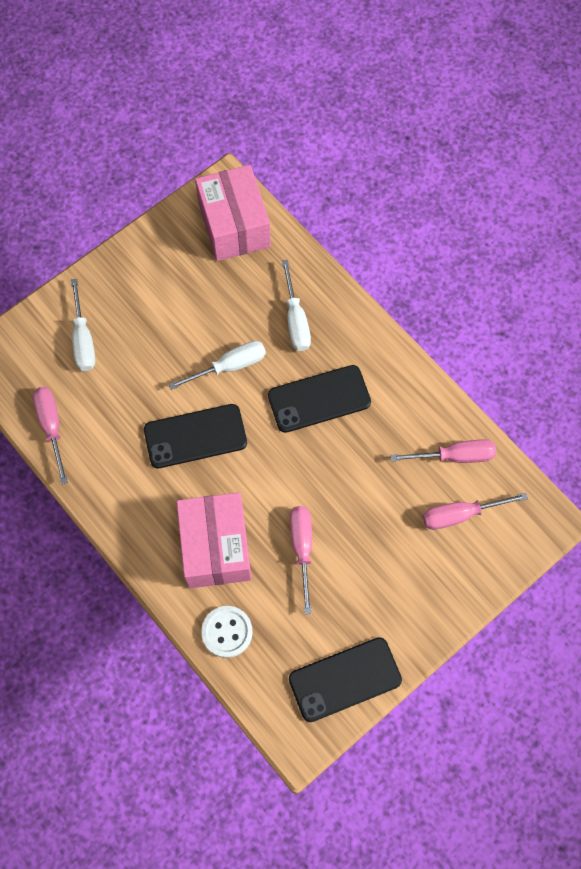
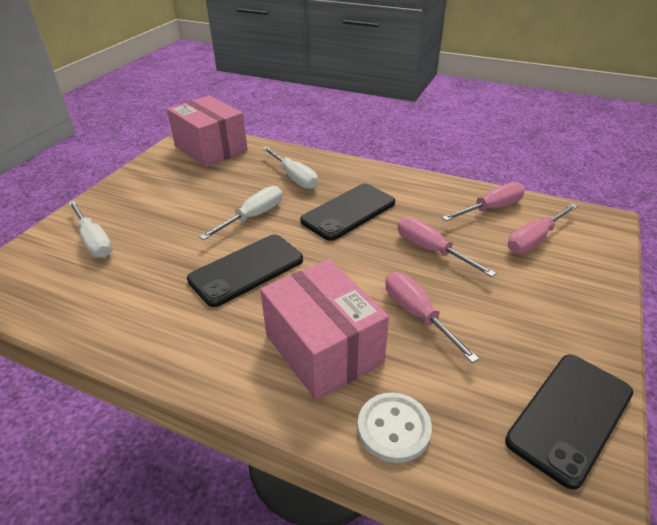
camera: 25 degrees left, 30 degrees down
(51, 427) = (75, 314): pink screwdriver -> pink screwdriver (431, 250)

